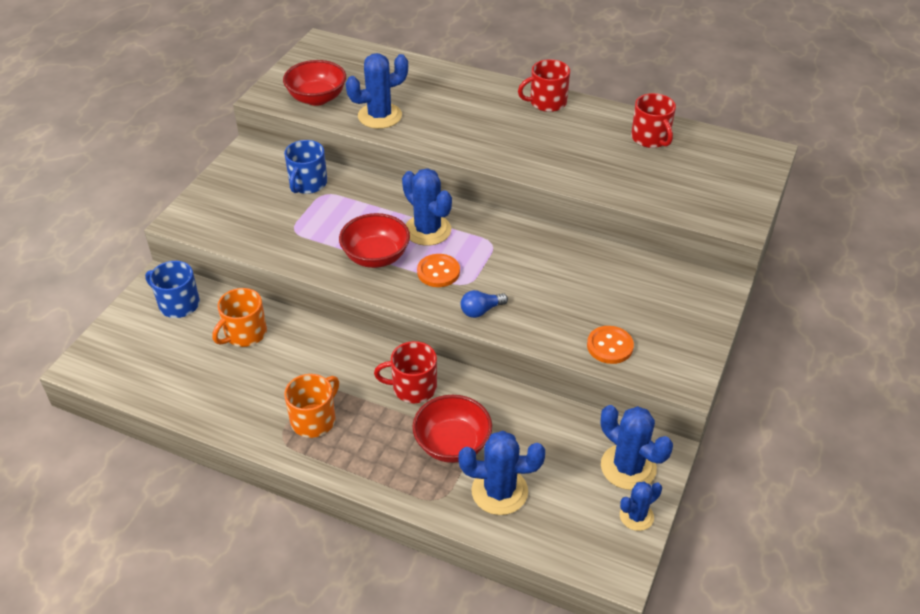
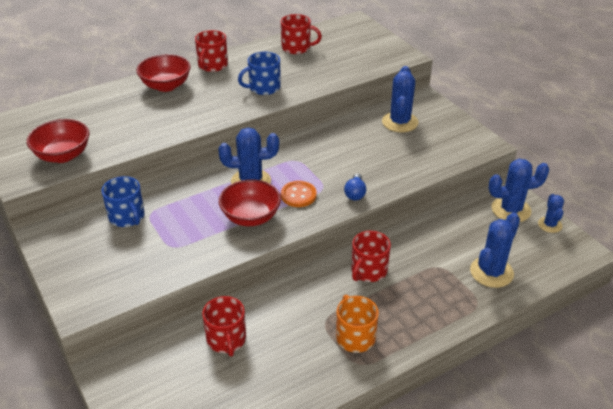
camera: 55 degrees left, 5 degrees down
(178, 304) = (147, 369): blue mug -> blue mug (263, 88)
(245, 333) = (226, 339): orange mug -> red mug
(380, 116) = (129, 135): blue cactus -> blue cactus (400, 122)
(452, 444) = (435, 275): red bowl -> red bowl (166, 86)
(609, 346) = (435, 157): orange button -> none

